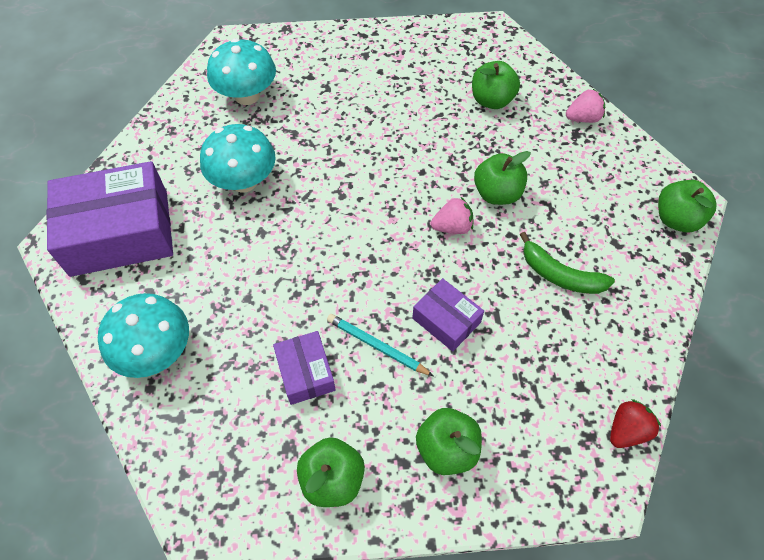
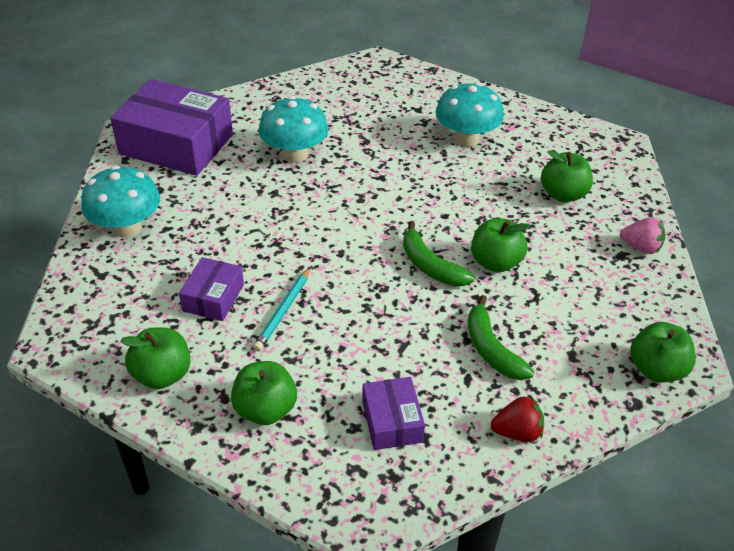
camera: 35 degrees right, 15 degrees down
(247, 96) = (354, 101): turquoise mushroom -> turquoise mushroom (466, 139)
(377, 346) = (283, 311): turquoise pencil -> turquoise pencil turned 135 degrees counterclockwise
(446, 320) = (357, 325): purple box -> purple box (392, 421)
(452, 227) = (430, 266): pink strawberry -> green banana
(627, 430) = (431, 493): red strawberry -> red strawberry (517, 432)

